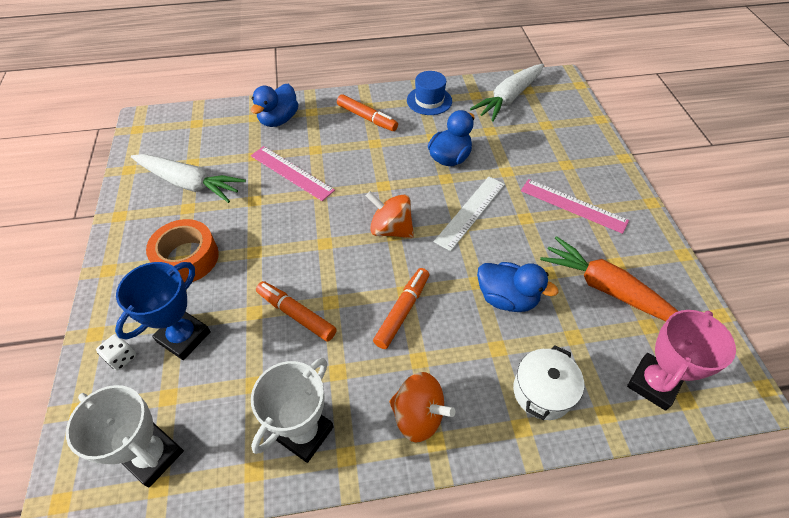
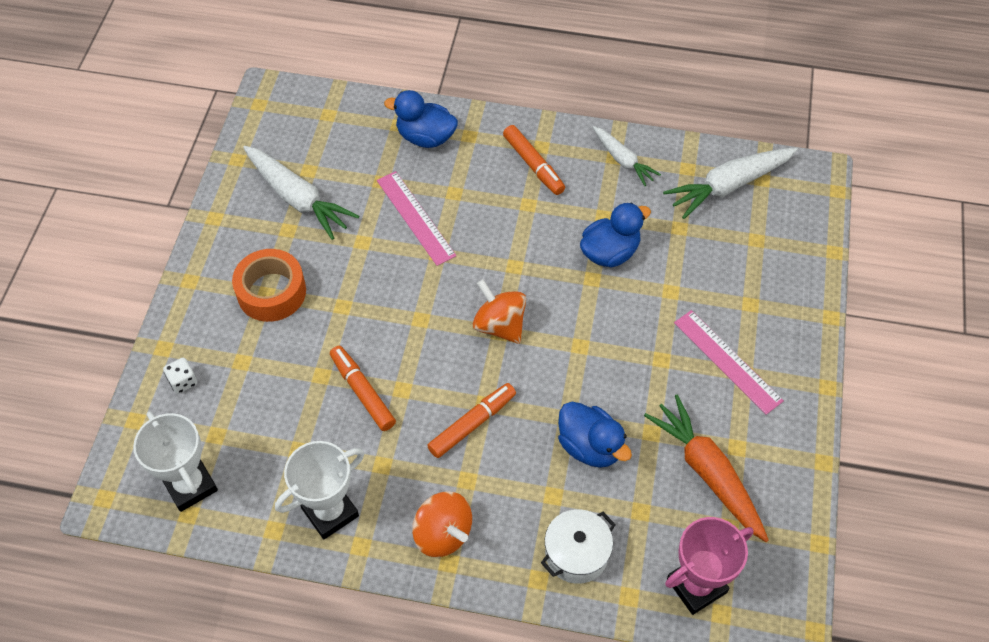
camera: 20 degrees right, 5 degrees up
(184, 337) = (246, 379): blue trophy -> none
(278, 120) = (425, 137): blue duck -> blue duck turned 60 degrees clockwise
(429, 100) = (623, 160): blue hat -> white carrot
(470, 212) = (600, 331): white ruler -> none

